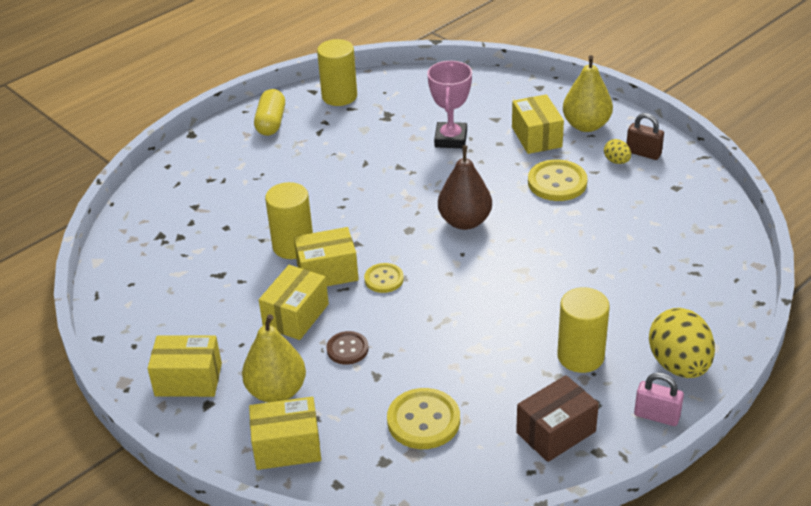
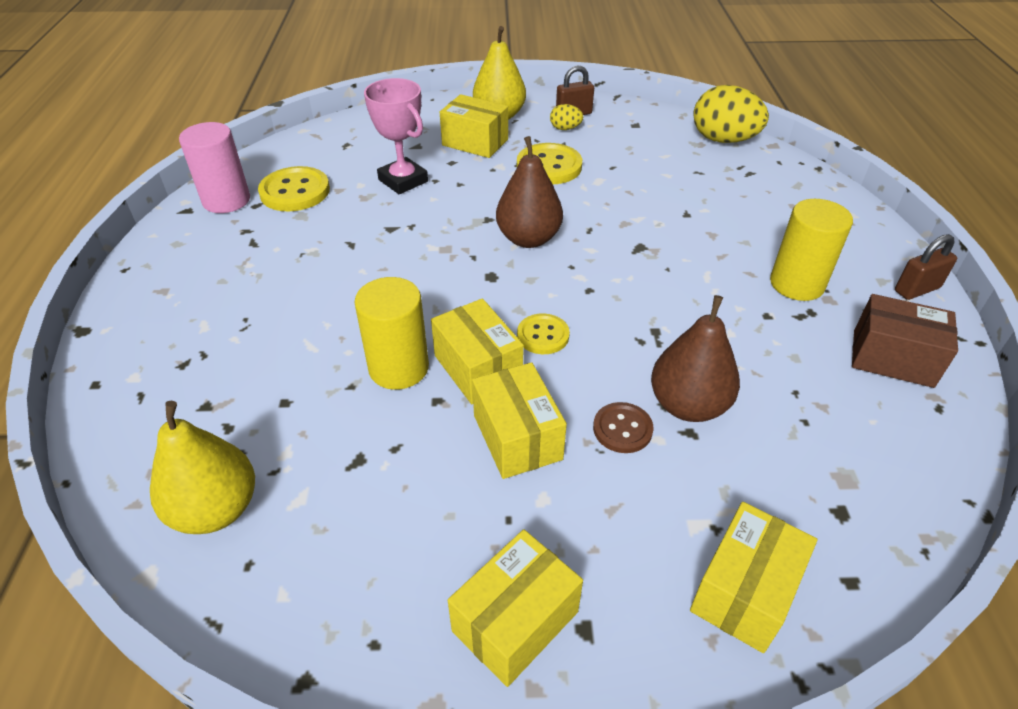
camera: 50 degrees left, 5 degrees up
(271, 122) = (178, 263): yellow capsule -> none
(277, 391) = (632, 538): yellow pear -> yellow pear (216, 509)
(327, 272) = (478, 368): yellow box -> yellow box turned 60 degrees counterclockwise
(339, 96) = (226, 200): yellow cylinder -> pink cylinder
(397, 364) = (688, 405): none -> brown pear
(423, 420) = (798, 439): yellow button -> yellow button (295, 191)
(556, 432) = (892, 358): brown box -> brown box turned 75 degrees counterclockwise
(656, 416) = (917, 289): pink padlock -> brown padlock
(679, 365) = (859, 242): yellow egg -> yellow egg (723, 140)

